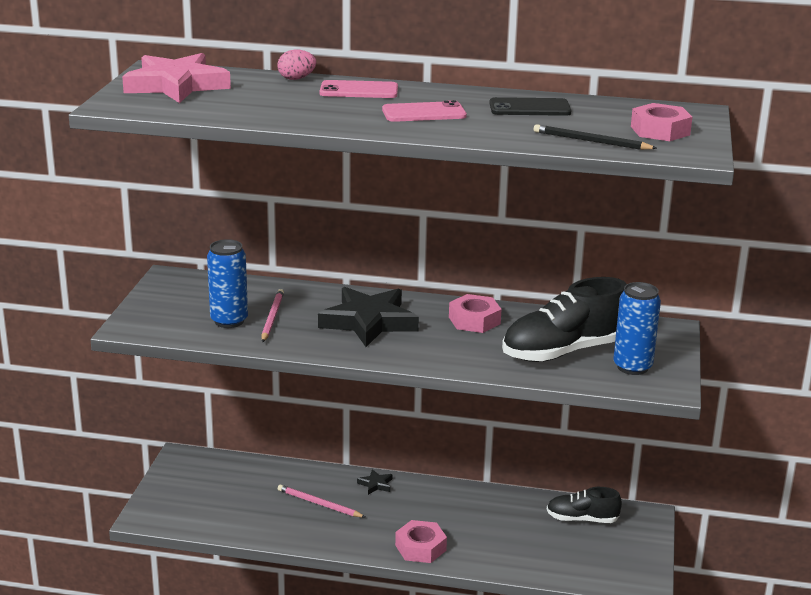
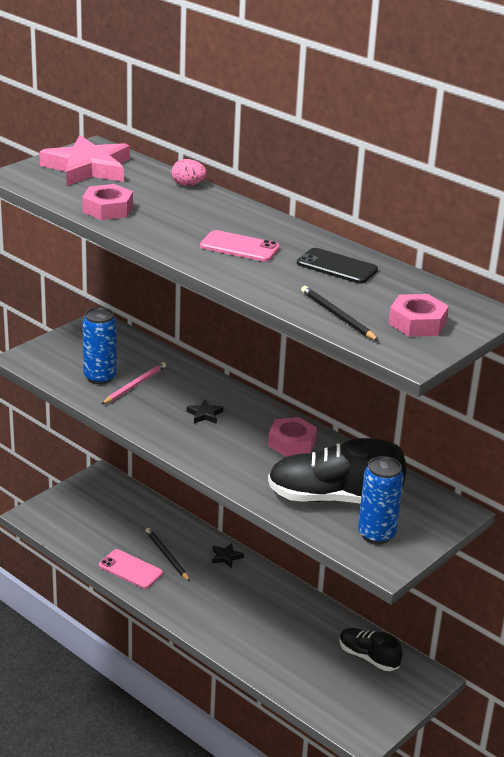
camera: 30 degrees right, 5 degrees up
(319, 504) = (167, 556): pink pencil -> black pencil
(359, 90) = (220, 210): pink phone -> pink phone (130, 569)
(369, 322) = (205, 414): black star -> black star, size x0.40
(420, 548) = (210, 625): pink nut -> pink nut (107, 209)

